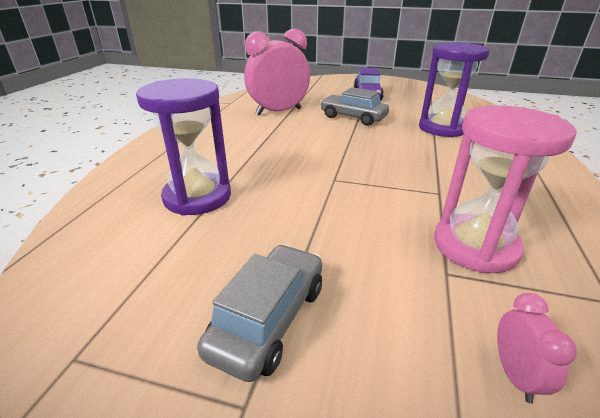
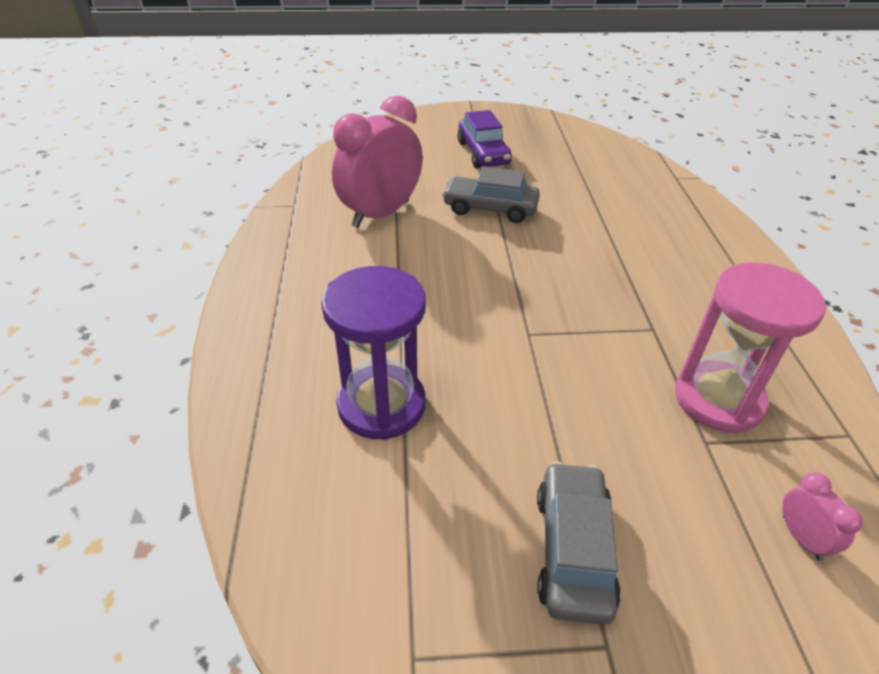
camera: 20 degrees left, 10 degrees up
(442, 128) = (610, 210): purple hourglass -> none

